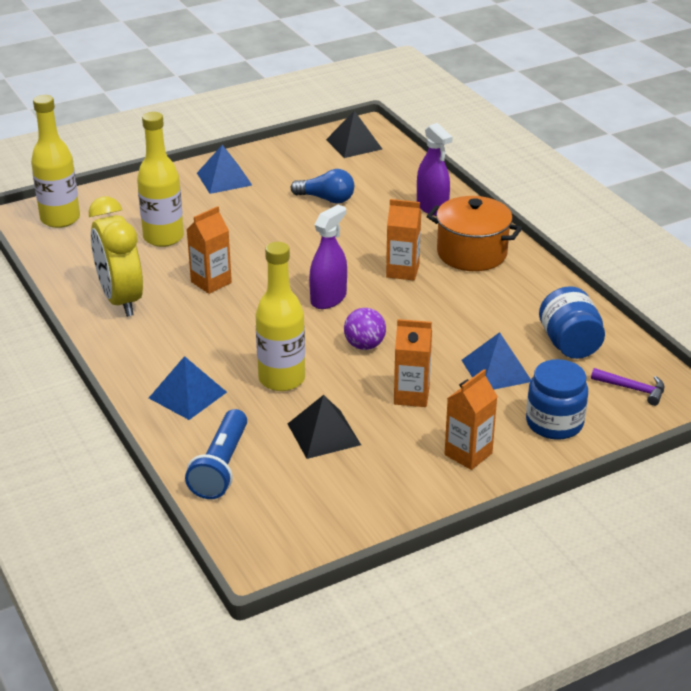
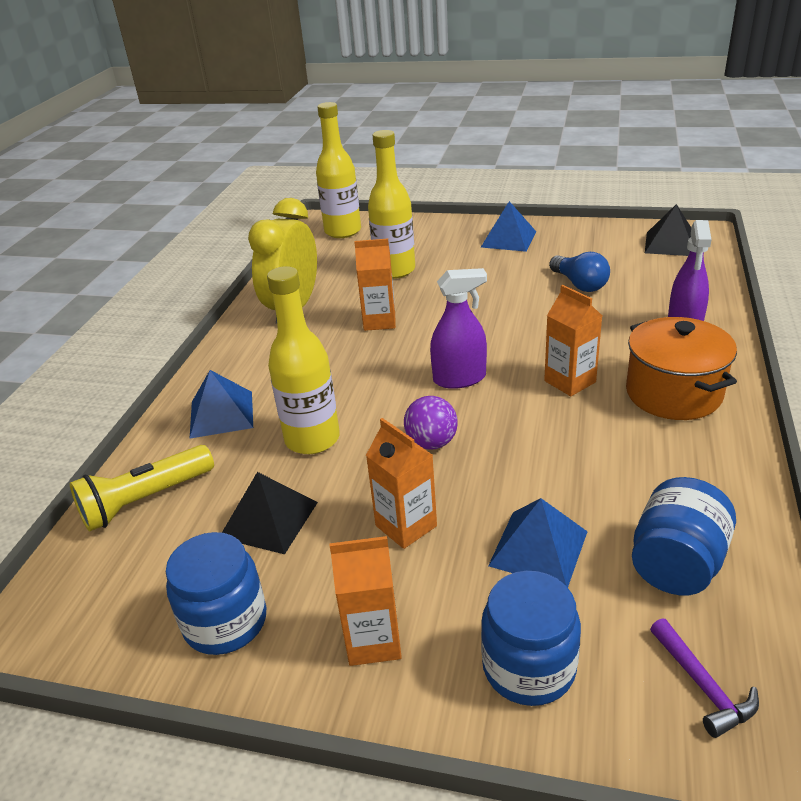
camera: 45 degrees right, 0 degrees up
(221, 467) = (145, 500): blue flashlight -> yellow flashlight
(377, 491) = (225, 622): none -> blue jar

